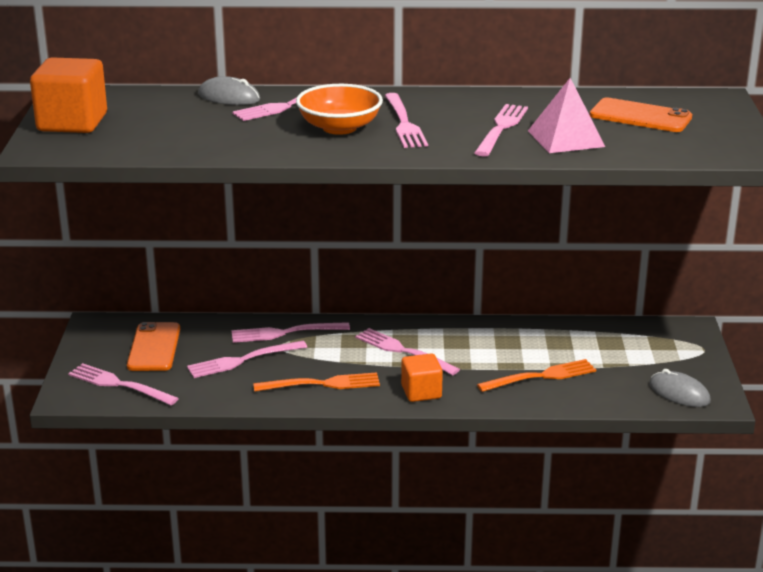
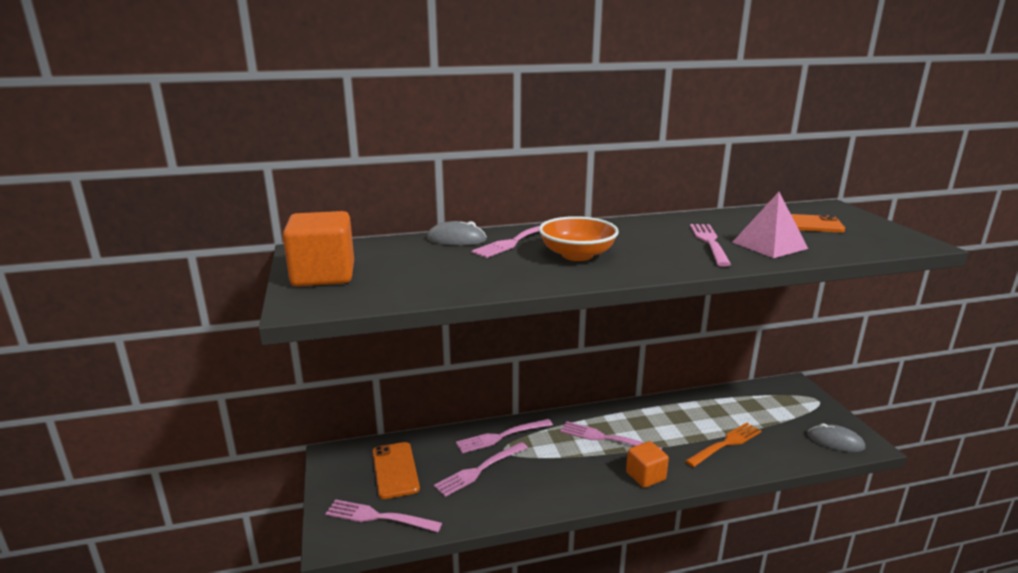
camera: 15 degrees left, 5 degrees down
(322, 384) = (560, 483): orange fork -> none
(404, 123) = (627, 246): pink fork -> none

